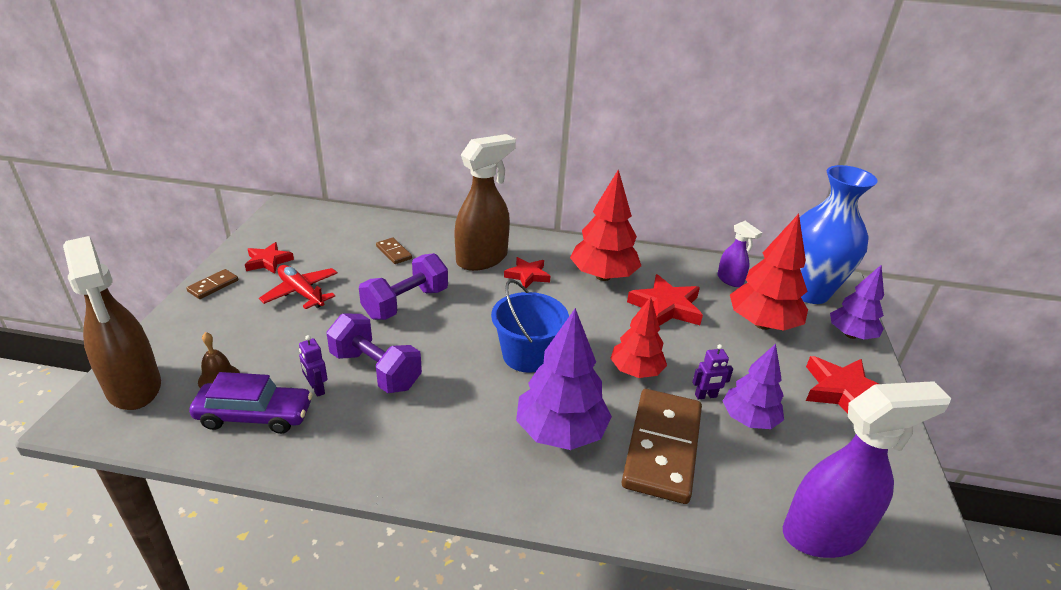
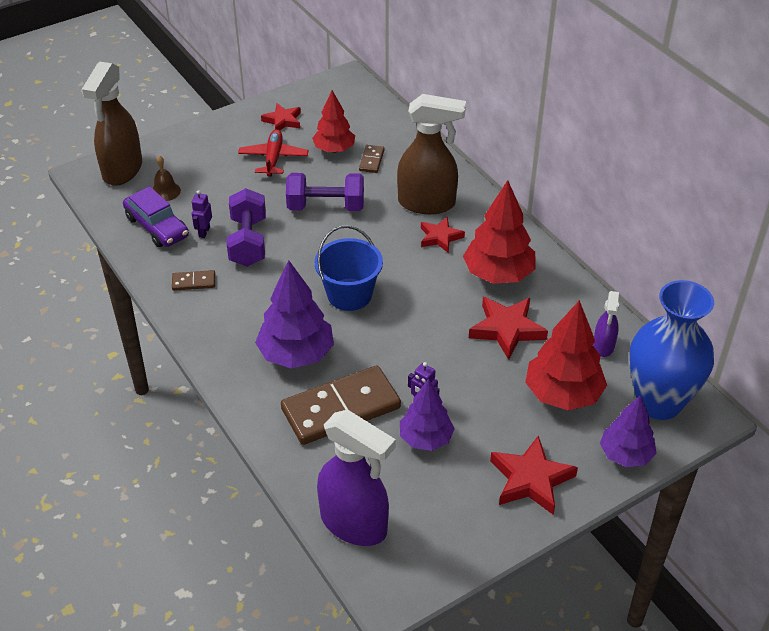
camera: 50 degrees right, 10 degrees up
(213, 286) = (230, 122): brown domino -> brown domino (194, 282)
(636, 371) = (403, 355): red tree -> red tree (334, 149)

